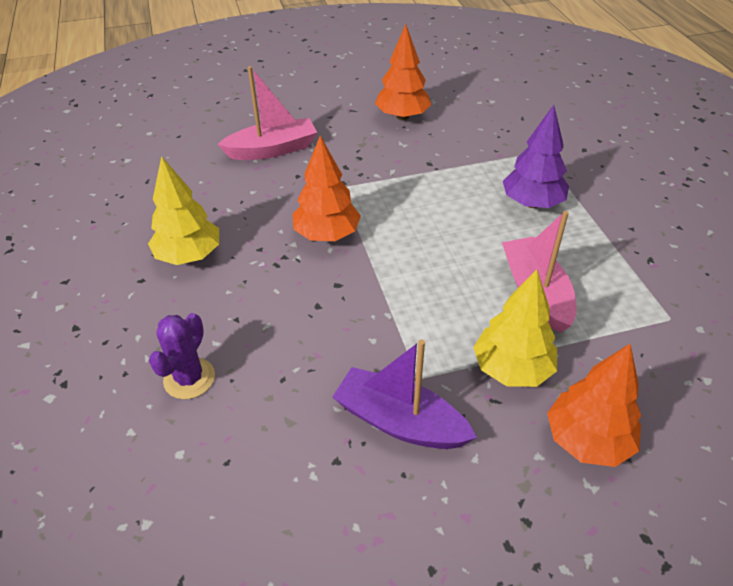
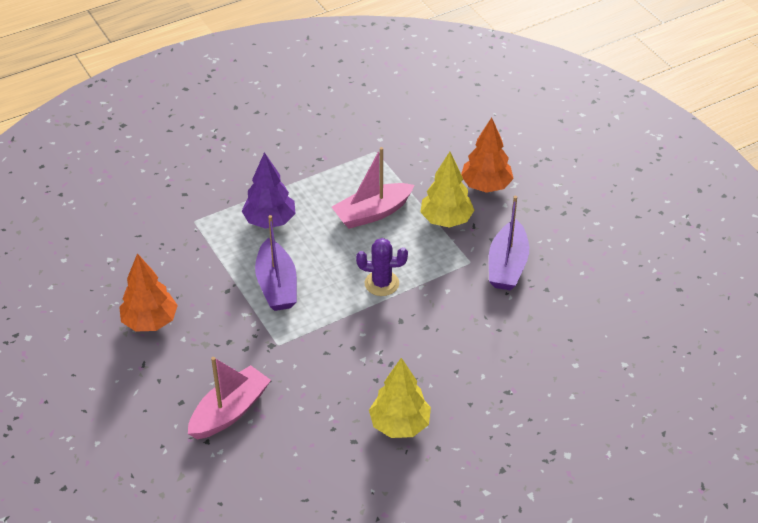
camera: 105 degrees left, 0 degrees up
(189, 378) = (519, 380): purple cactus -> purple cactus (381, 283)
(272, 149) = (229, 411): pink boat -> pink boat turned 75 degrees clockwise
(327, 235) = (345, 340): orange tree -> none
(426, 196) = (277, 285): none -> purple boat

